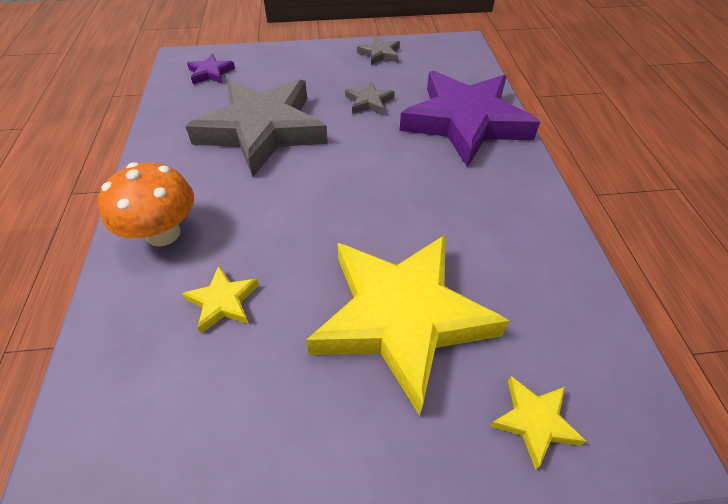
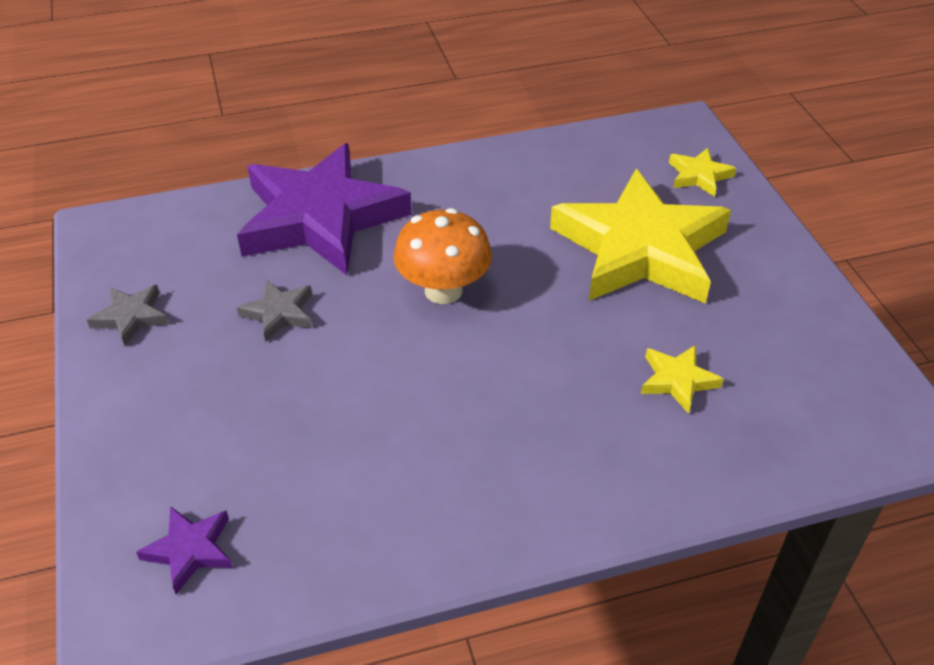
camera: 100 degrees left, 5 degrees down
(163, 233) = (605, 470): orange mushroom -> orange mushroom (443, 290)
(262, 130) = (366, 422): grey star -> none

